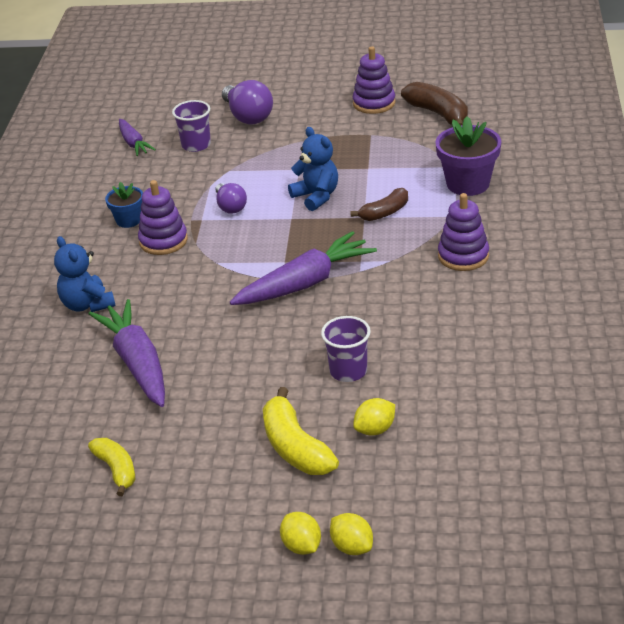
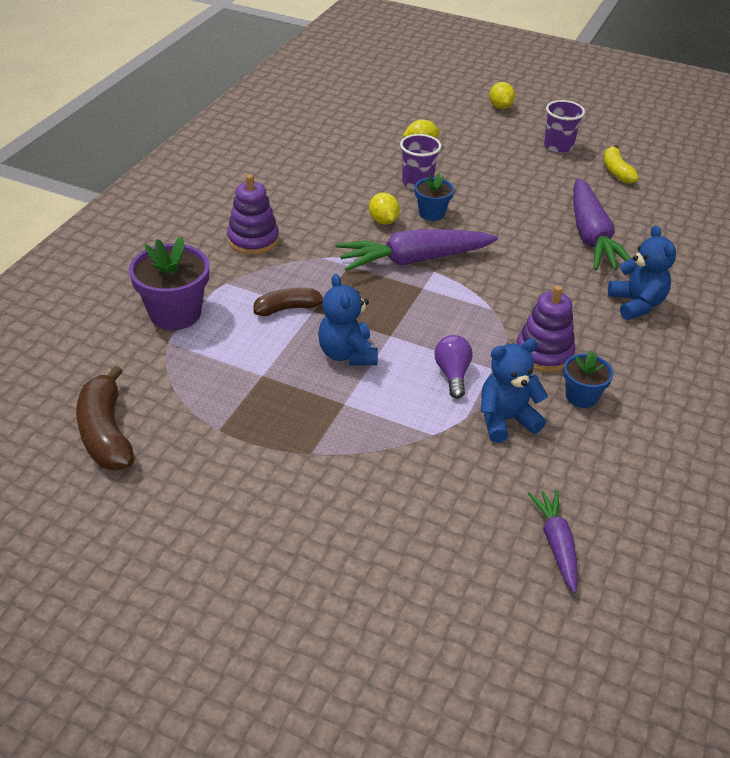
camera: 165 degrees left, 5 degrees up
(181, 191) = (506, 420): none -> blue teddy bear
(196, 145) = (462, 502): purple cup -> purple cup (558, 146)
(248, 116) = (363, 537): purple light bulb -> none
(295, 447) = (482, 151): yellow banana -> none
(313, 337) = (431, 213): none -> blue flower pot
(352, 547) = (470, 99): yellow lemon -> yellow lemon (383, 221)
(374, 103) = (169, 491): purple stacking toy -> none

